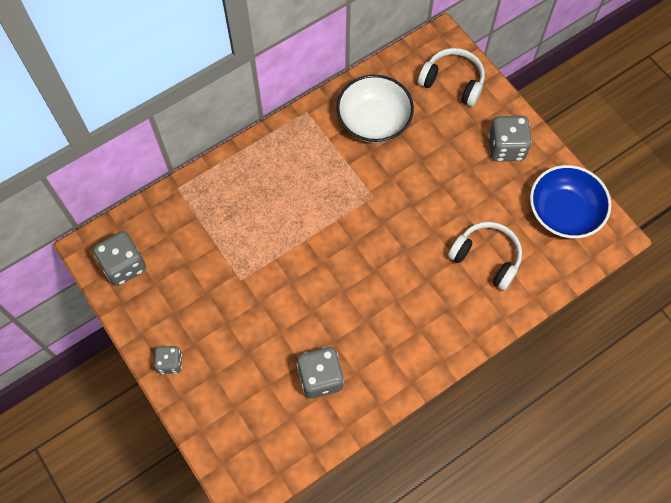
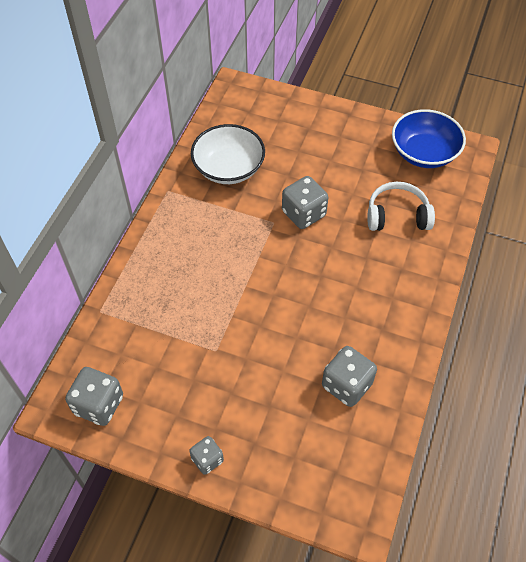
camera: 35 degrees left, 10 degrees down
(452, 82) = (267, 110): white headphones -> none
(506, 148) = (345, 133): grey dice -> grey dice (303, 214)

